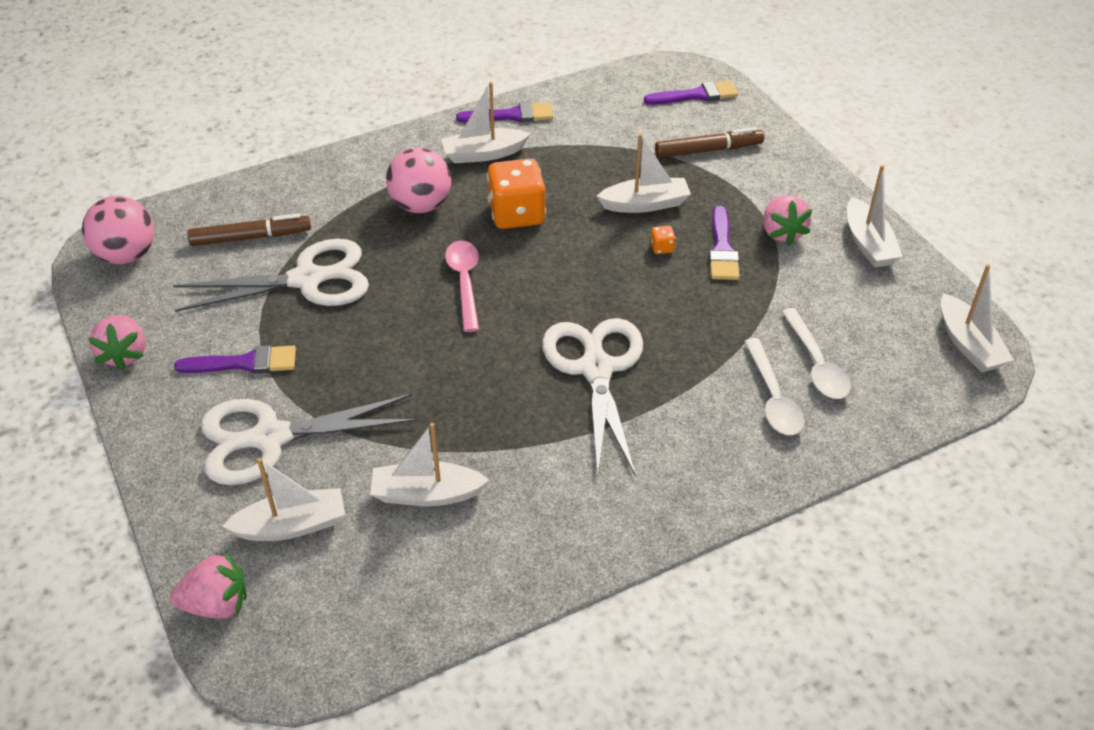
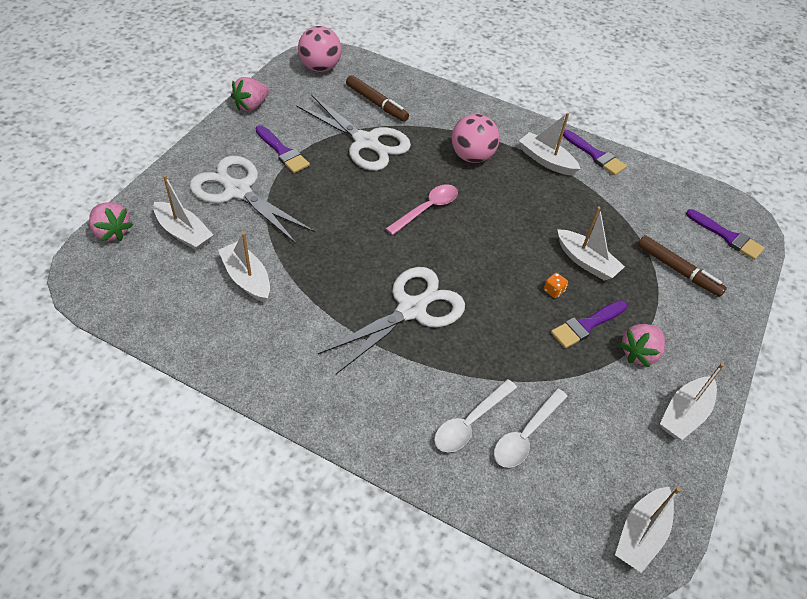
camera: 50 degrees right, 5 degrees up
(516, 214) = (509, 203): orange dice -> none

